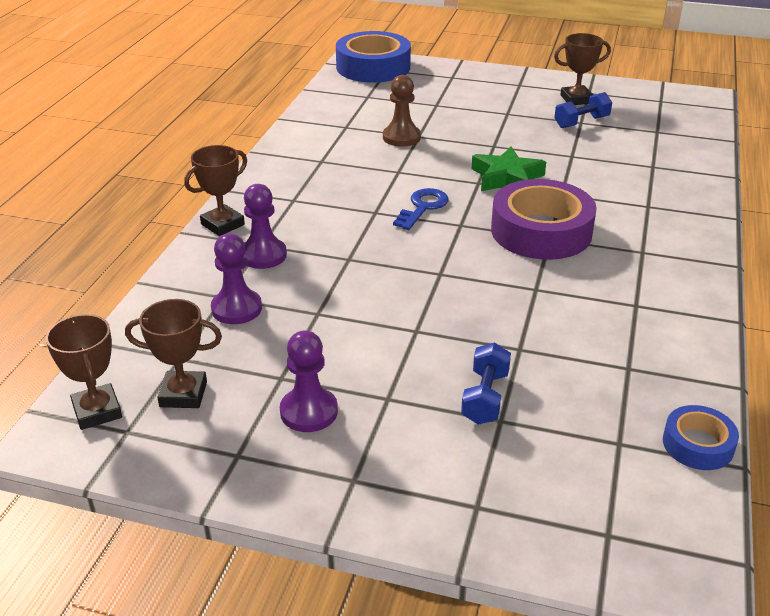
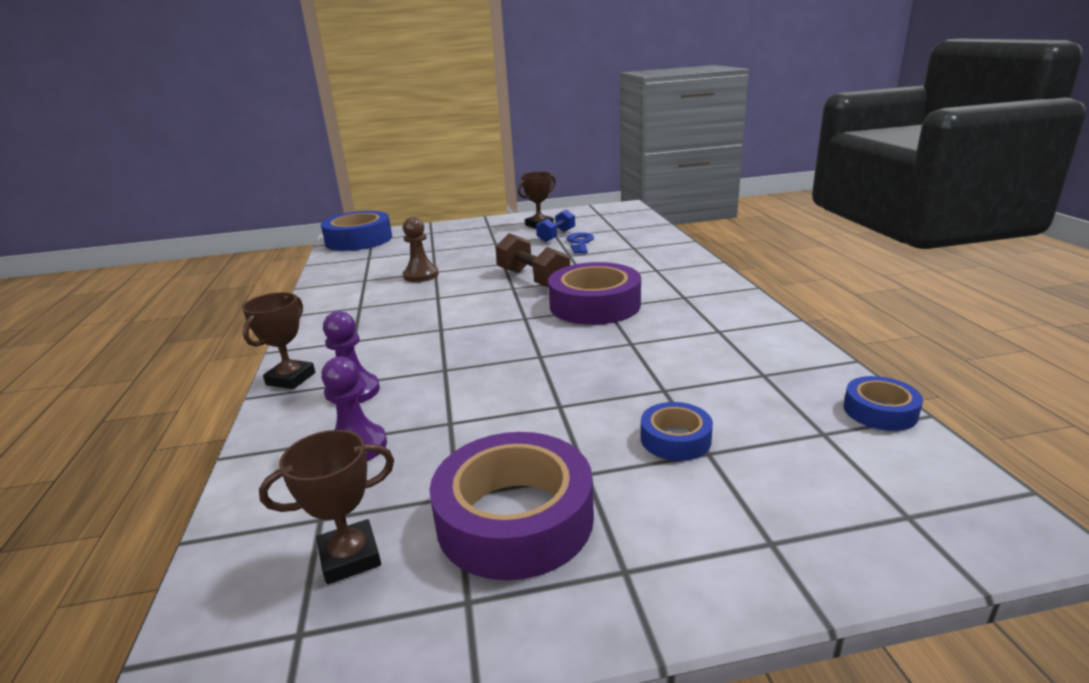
camera: 25 degrees left, 10 degrees down
(97, 411) = (239, 625): brown trophy -> none
(309, 412) = (515, 518): purple pawn -> purple tape
(423, 207) = (481, 315): blue key -> blue key (580, 243)
(485, 398) = (675, 439): blue dumbbell -> blue tape
(507, 178) = (533, 279): green star -> brown dumbbell

